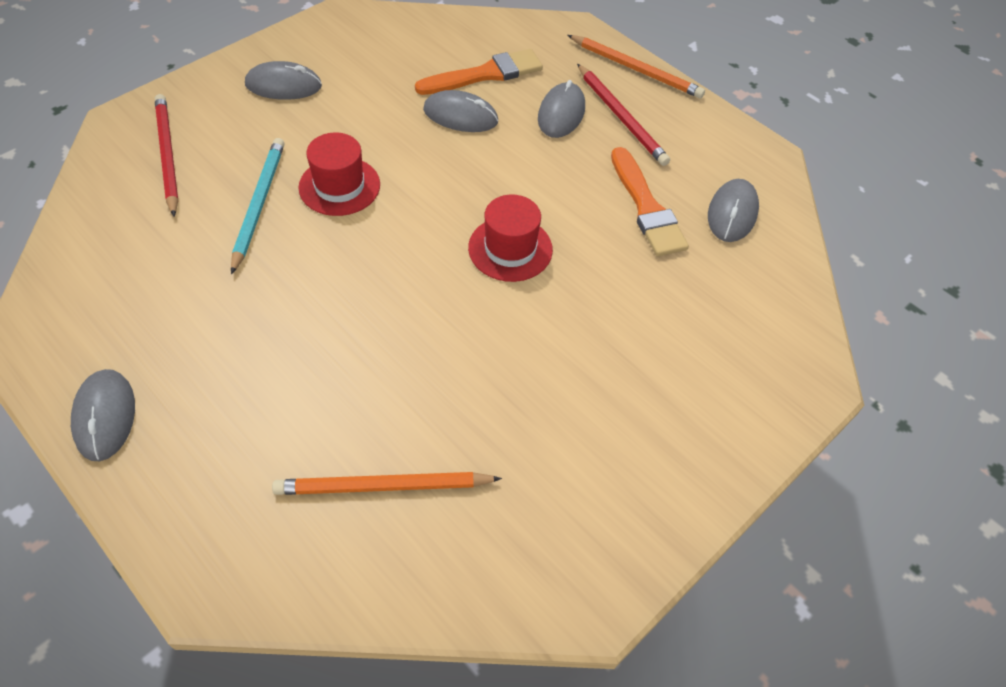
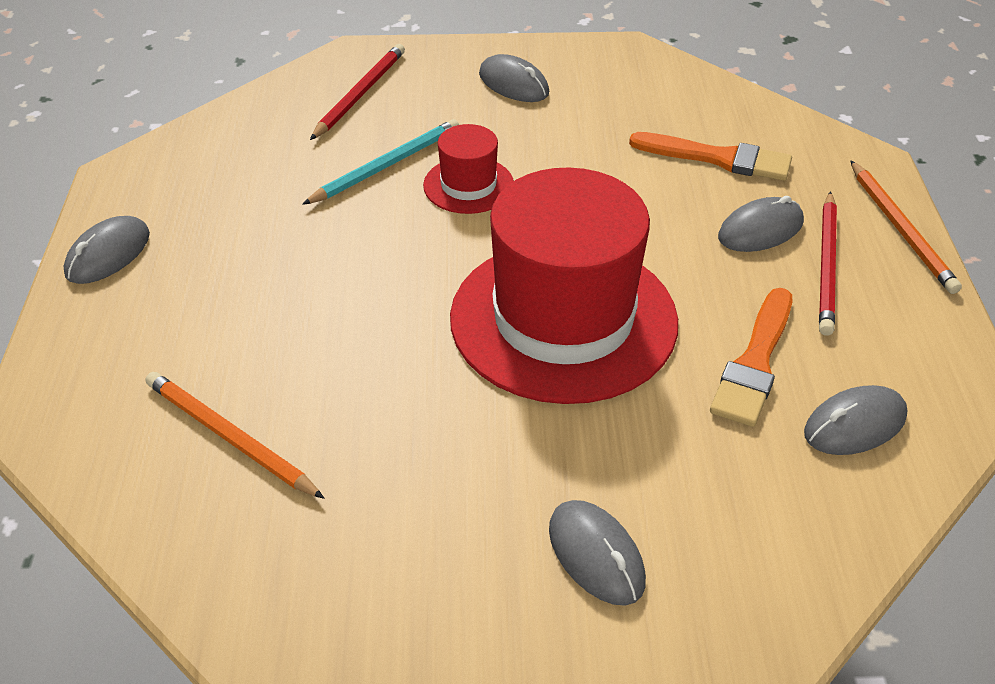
camera: 45 degrees right, 10 degrees down
(460, 115) = (649, 182): grey mouse -> grey mouse (596, 555)
(510, 249) = (563, 319): red hat -> red hat, size x2.20

